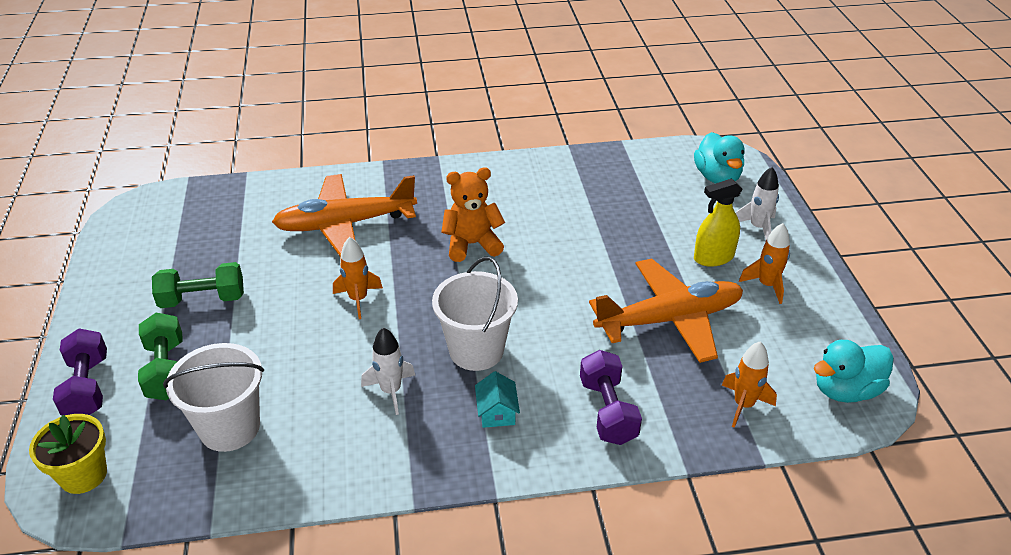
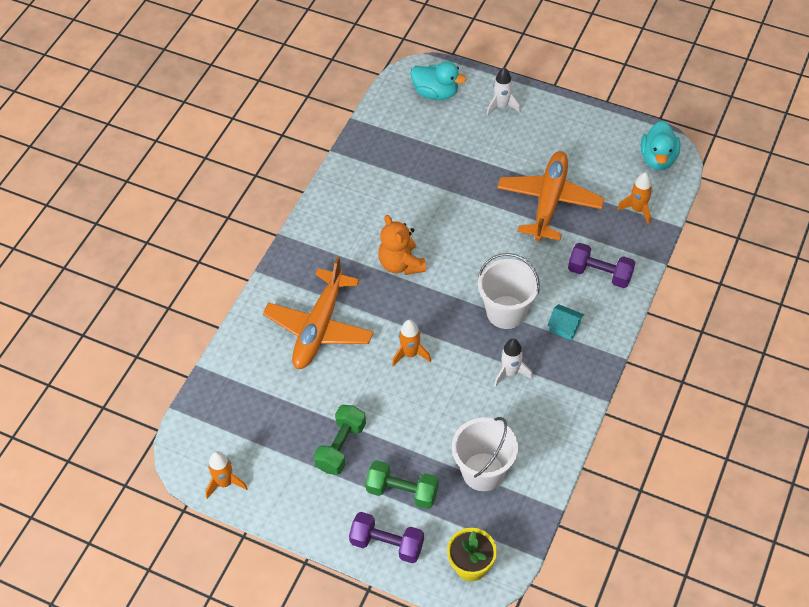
camera: 55 degrees left, 15 degrees up
(472, 244) = (401, 264): orange teddy bear -> orange teddy bear turned 45 degrees counterclockwise
(713, 257) = (512, 146): yellow spray bottle -> none
(767, 285) = (555, 137): orange rocket -> orange rocket (225, 483)

